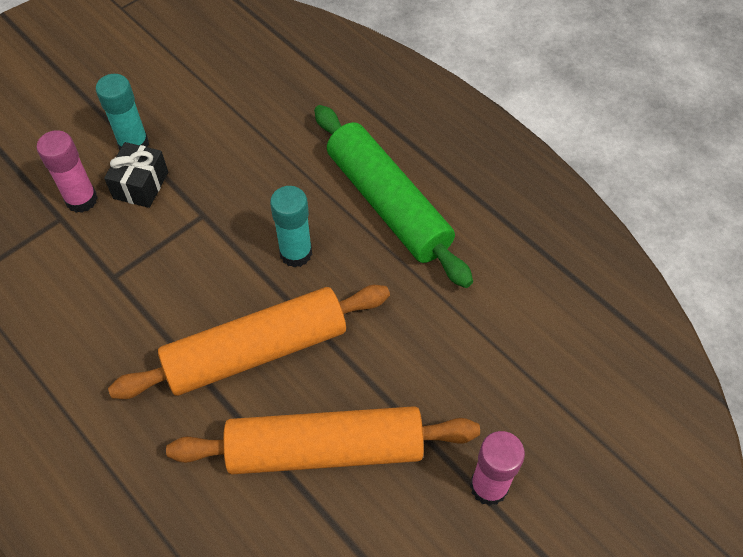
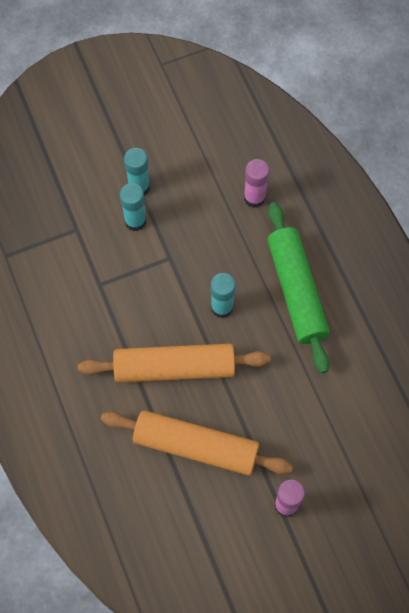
camera: 20 degrees right, 10 degrees up
(81, 200) = (93, 220): pink glue stick -> pink glue stick (254, 198)
(141, 185) = (135, 221): black gift -> turquoise glue stick

